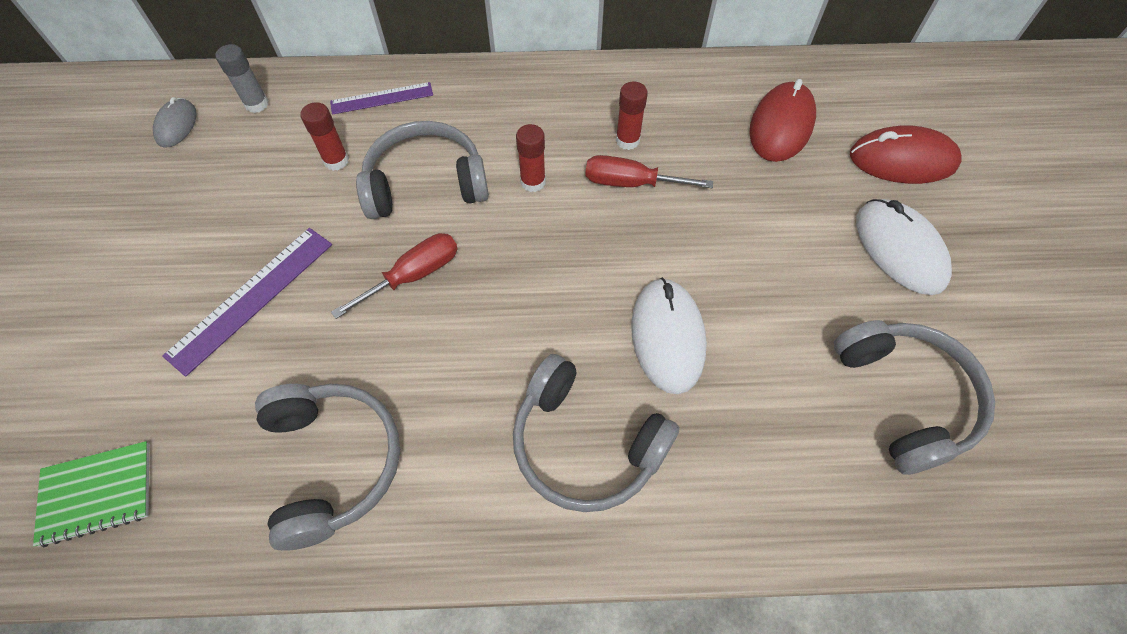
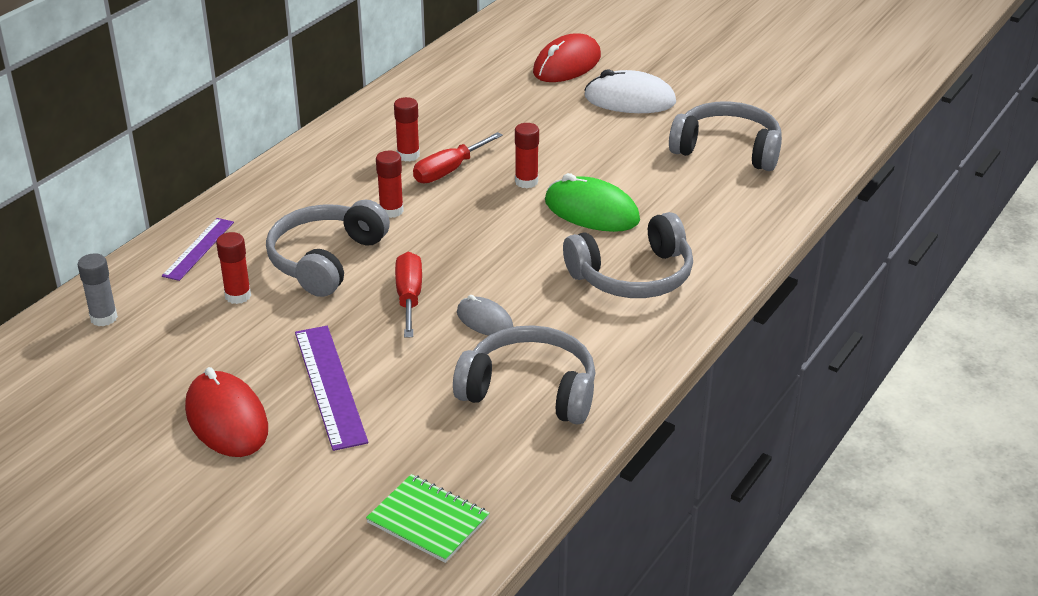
camera: 55 degrees left, 25 degrees down
(97, 493) = (428, 520): green notebook -> green notebook turned 75 degrees counterclockwise
(176, 125) = (61, 373): grey mouse -> grey mouse (484, 320)
(667, 336) = (591, 211): white mouse -> green mouse
(668, 252) = (526, 182): none -> red glue stick
(781, 126) = (480, 91): red mouse -> red mouse (227, 419)

